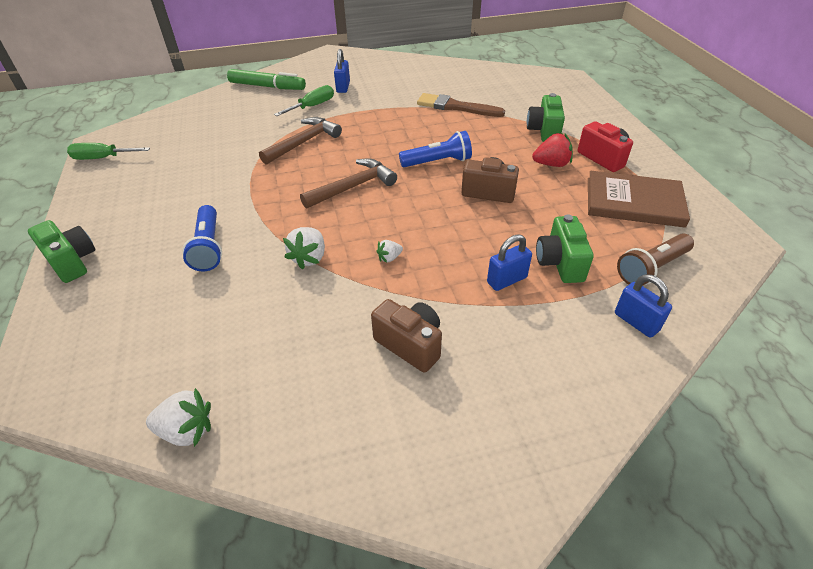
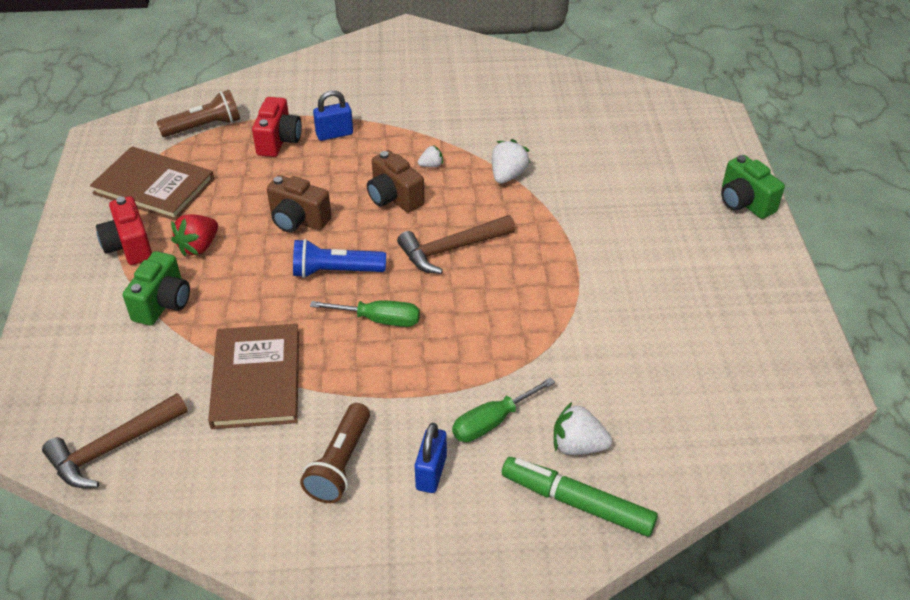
camera: 170 degrees left, 0 degrees up
(102, 158) = (799, 349): green screwdriver -> green screwdriver (379, 320)
(187, 430) = (592, 79): white strawberry -> white strawberry (577, 446)
(209, 247) = (609, 199): blue flashlight -> none
(303, 143) = (510, 335): brown hammer -> brown hammer (113, 448)
(391, 85) = (340, 464): none -> brown flashlight
(410, 344) = (433, 103): brown camera -> brown camera (394, 197)
(455, 107) = (256, 379): brown brush -> brown book
(551, 164) = (198, 247): red strawberry -> red strawberry turned 60 degrees counterclockwise
(560, 263) = (278, 141): green camera -> red camera
(636, 322) = (255, 95): blue padlock -> none

